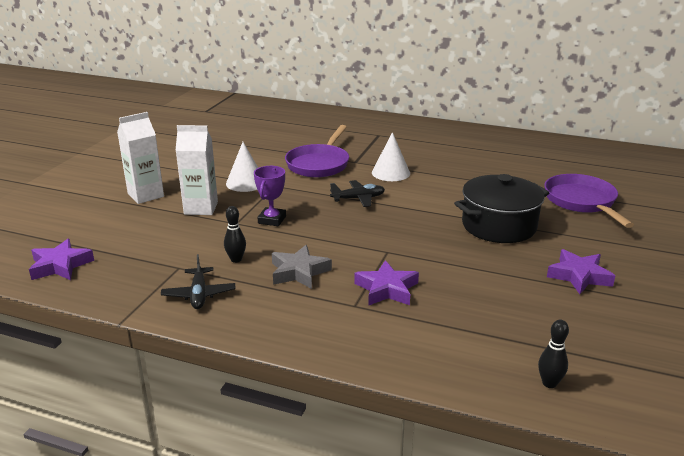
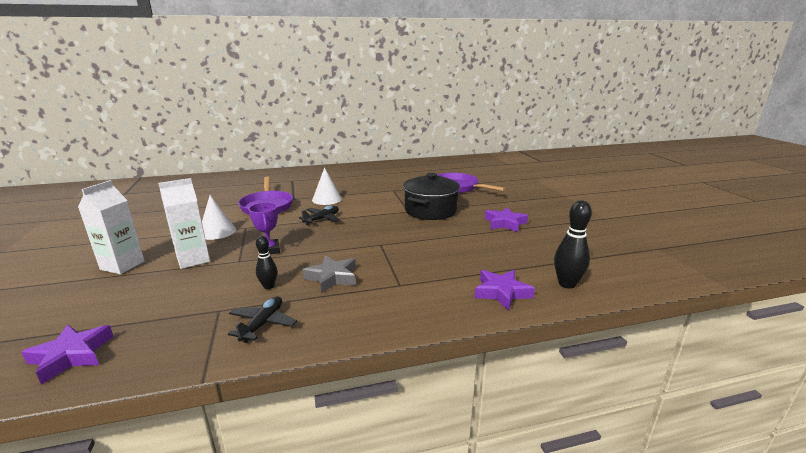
camera: 35 degrees left, 5 degrees down
(199, 294) = (263, 324): black plane -> black plane turned 120 degrees counterclockwise
(387, 289) = (408, 267): purple star -> purple star (501, 292)
(549, 383) = (567, 284): black bowling pin -> black bowling pin, size x1.61

